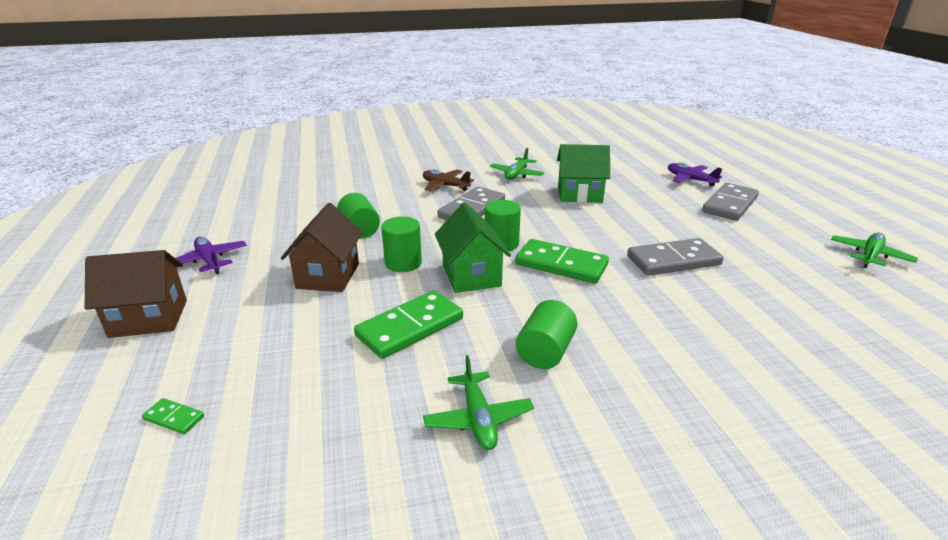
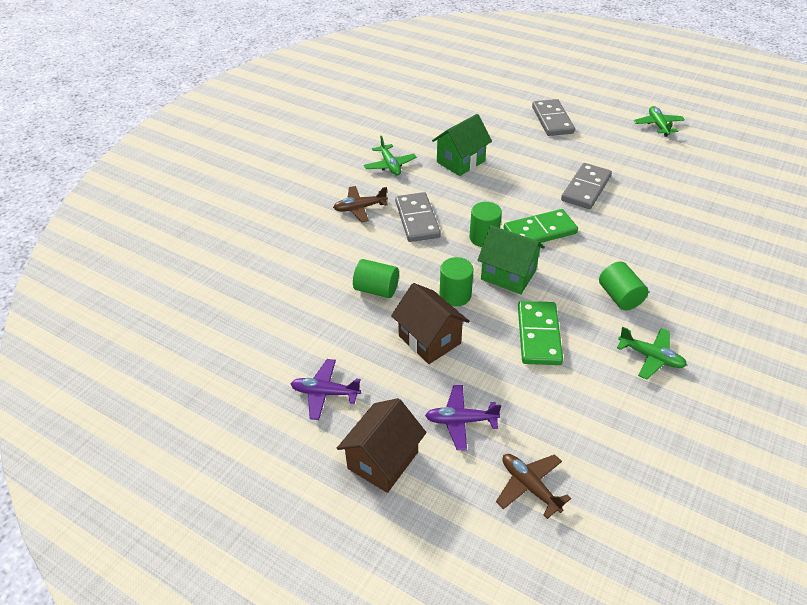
camera: 45 degrees left, 15 degrees up
(174, 418) = (529, 486): green domino -> brown plane
(690, 179) = (502, 107): purple plane -> purple plane (460, 421)

